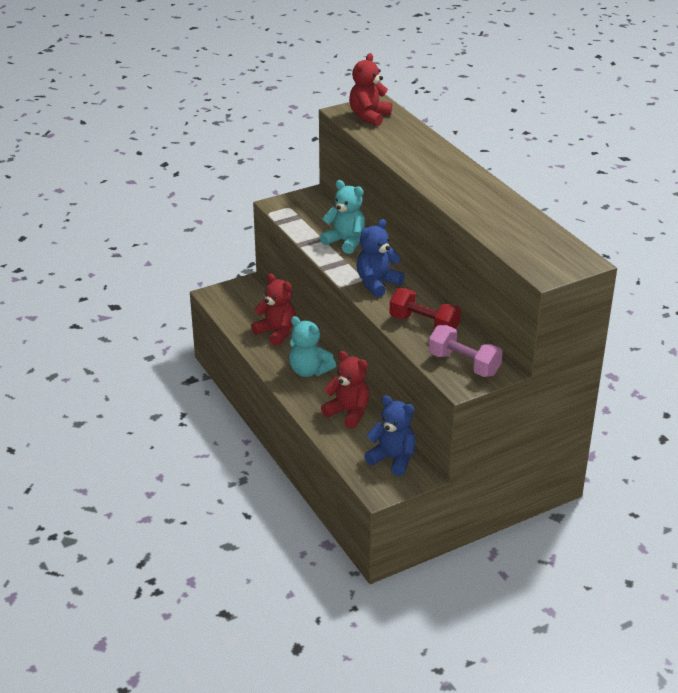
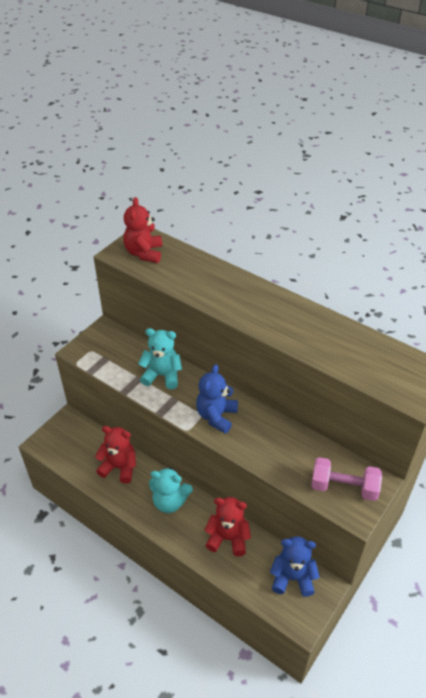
camera: 25 degrees left, 10 degrees up
(424, 324) = (283, 451): red dumbbell -> none

